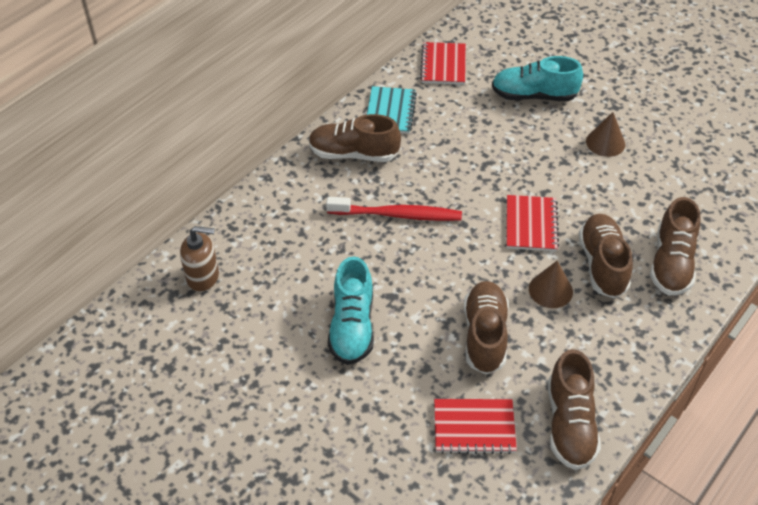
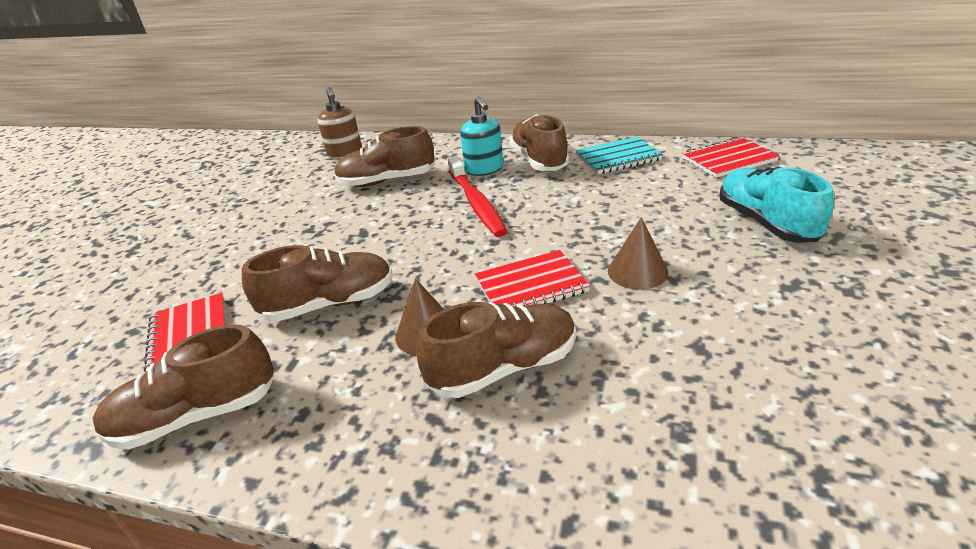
camera: 70 degrees right, 15 degrees down
(340, 191) = (484, 169): none -> turquoise soap dispenser
(352, 326) = (314, 225): turquoise shoe -> none
(605, 142) = (757, 303): brown cone -> brown cone (637, 271)
(671, 263) = (560, 448): brown shoe -> brown shoe (387, 181)

